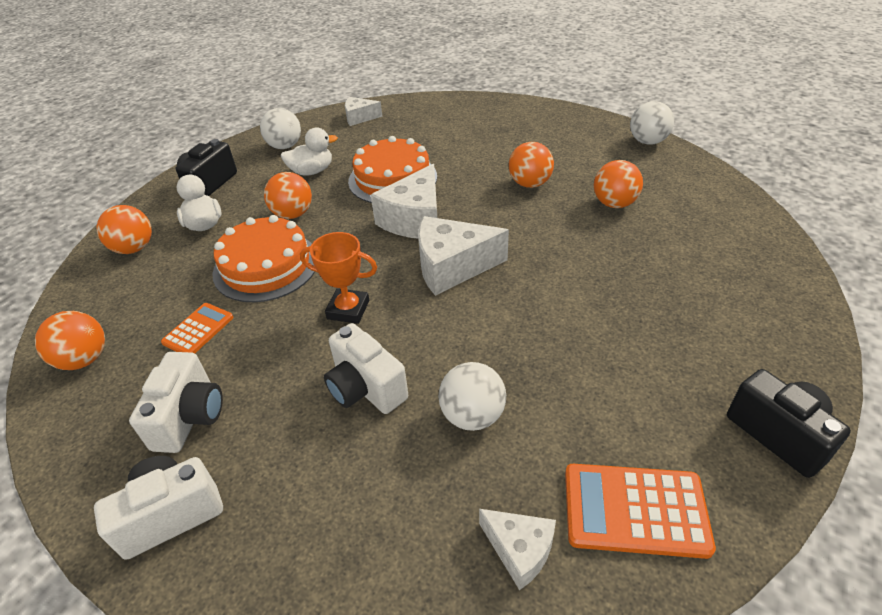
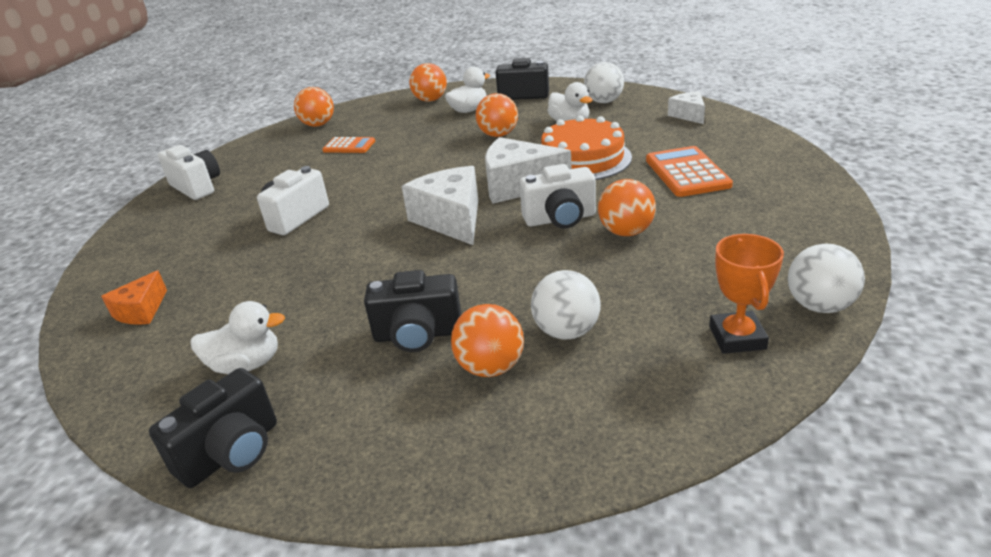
camera: 75 degrees right, 10 degrees down
(190, 417) = (269, 169): white camera -> white camera (560, 219)
(266, 266) = (425, 145): orange cake -> none
(348, 310) = (381, 189): orange trophy -> orange trophy (737, 337)
(472, 415) = (266, 267): white ball -> white ball (566, 331)
(519, 550) = (141, 311): white cheese -> orange cheese
(614, 204) = (619, 296): orange ball -> orange ball (490, 367)
(635, 307) = (418, 335): none -> black camera
(635, 510) = (161, 361): orange calculator -> orange calculator (687, 173)
(655, 428) = (246, 364): none -> white duck

